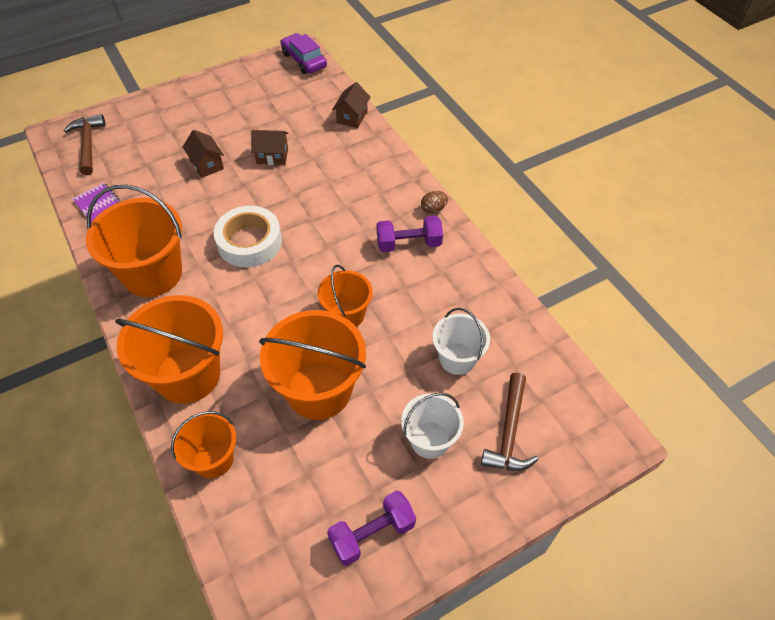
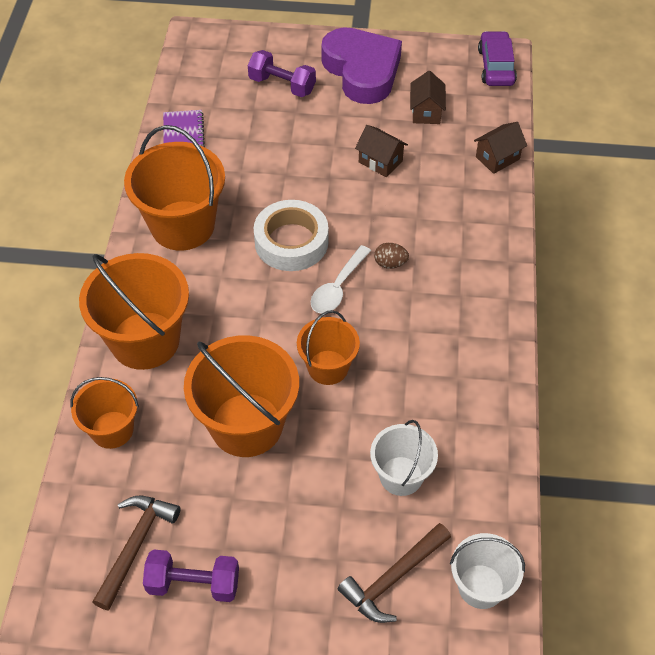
camera: 35 degrees right, 0 degrees up
(88, 144) = (216, 62): brown hammer -> brown hammer (135, 546)
(207, 164) = (310, 138): brown house -> brown house (426, 112)
(210, 102) = (362, 71): none -> purple heart
(309, 256) = (338, 287): none -> white spoon
(409, 244) = (447, 330): purple dumbbell -> purple dumbbell (282, 85)
(430, 440) = (311, 535): white bucket -> white bucket (481, 586)
(433, 209) = (503, 307): brown egg -> brown egg (390, 263)

